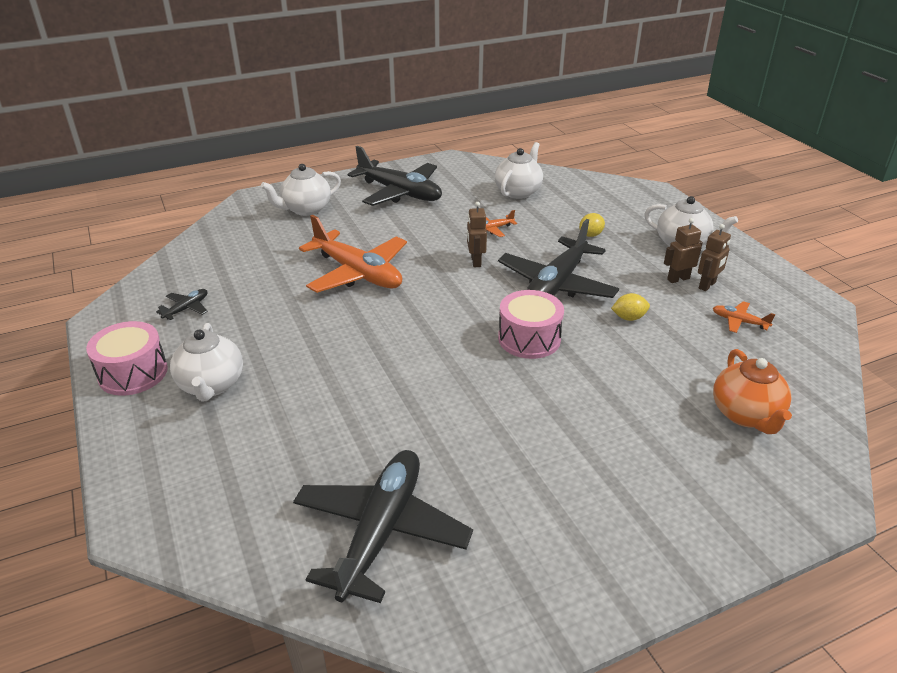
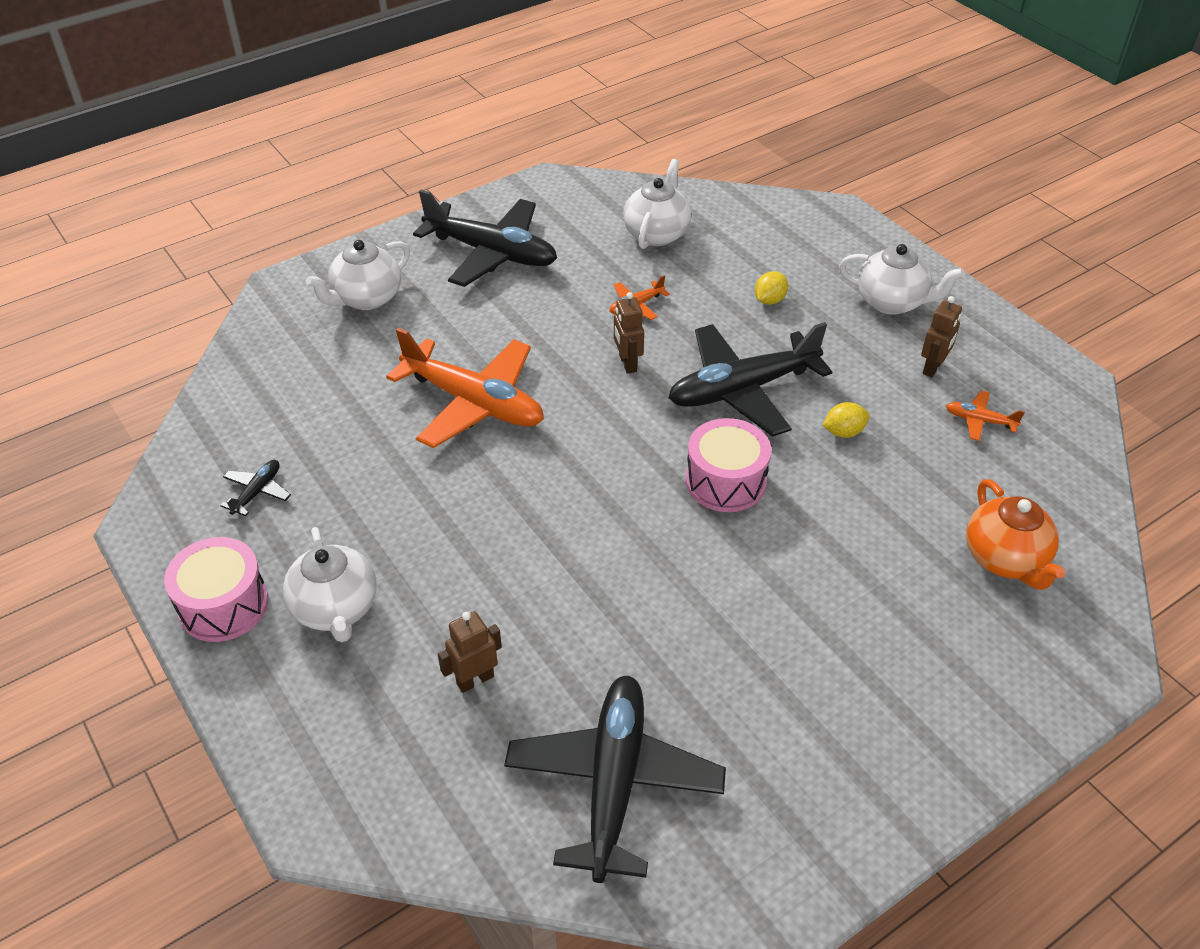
camera: 10 degrees left, 10 degrees up
(556, 284) = (742, 390): black plane -> black plane turned 45 degrees clockwise
(678, 279) = (894, 361): brown robot -> brown robot (475, 680)

